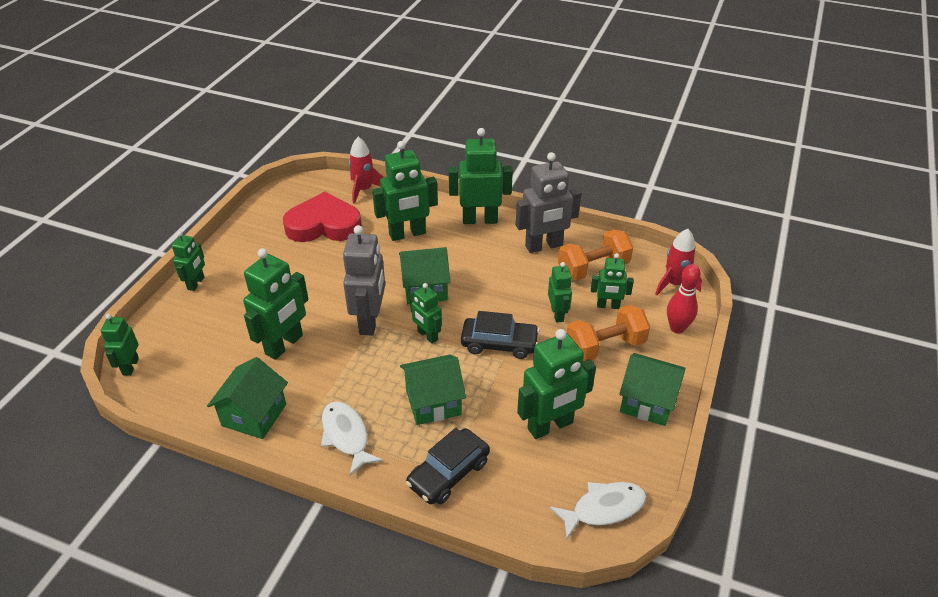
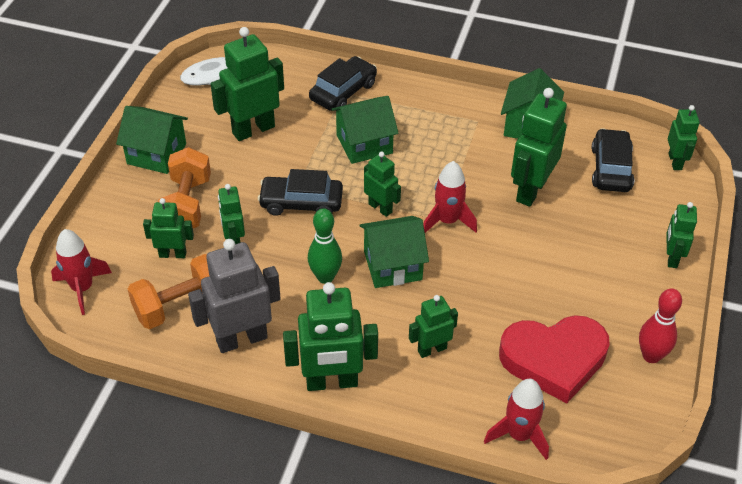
camera: 175 degrees right, 5 degrees up
(197, 362) = (611, 169): none -> black car
(346, 436) = (438, 114): white fish -> none
(370, 321) = (447, 221): grey robot -> red rocket
(407, 234) = (432, 349): green robot -> green robot, size x0.57
(480, 283) = (325, 277): none -> green bowling pin
(605, 347) = (186, 205): orange dumbbell -> orange dumbbell turned 60 degrees counterclockwise
(677, 328) = (100, 231): red bowling pin -> red bowling pin (651, 356)

